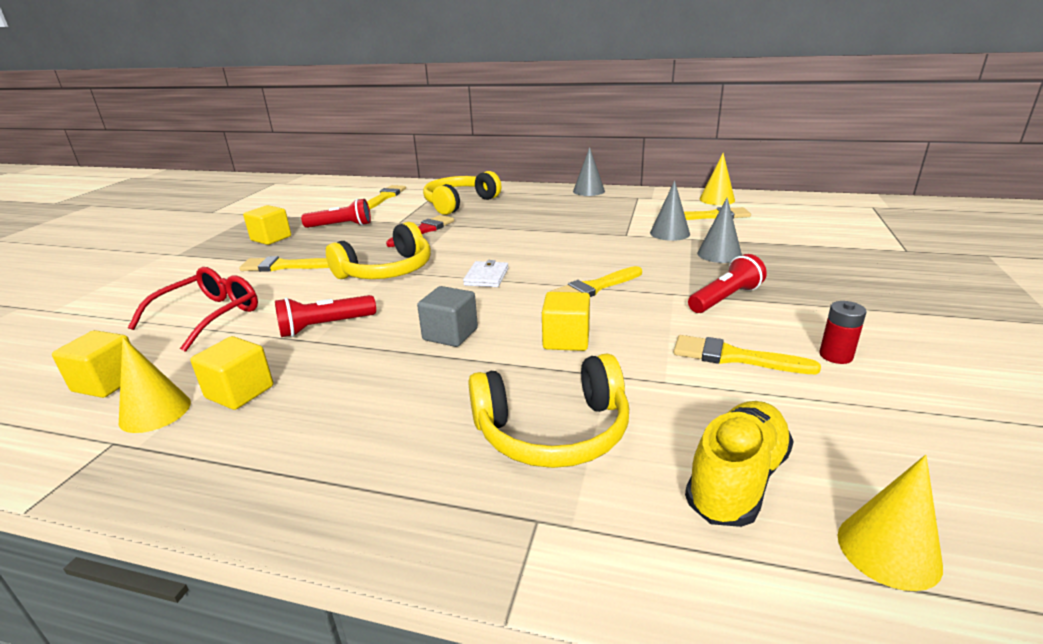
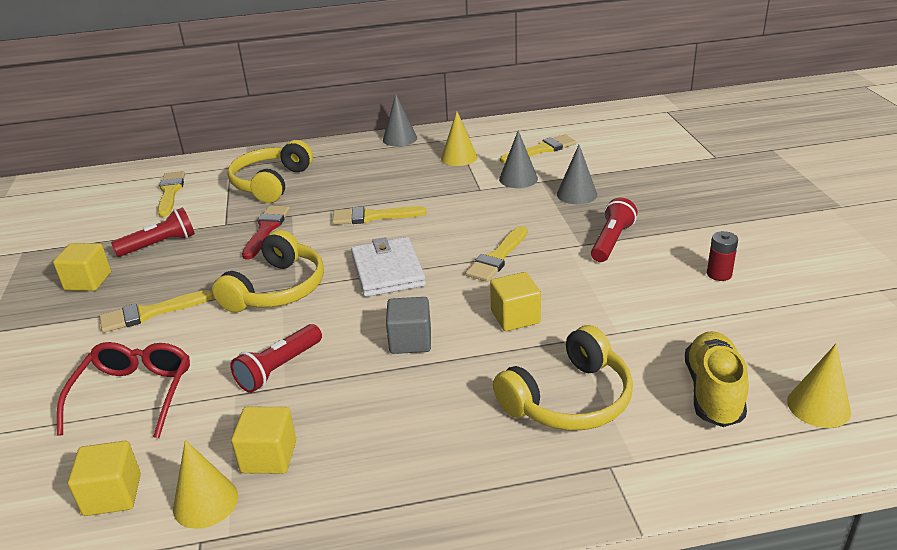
camera: 25 degrees left, 5 degrees up
(486, 277) = (387, 271): white wallet -> white wallet, size x1.69
(717, 199) = (532, 127): yellow cone -> yellow cone (459, 157)
(734, 357) = (652, 296): yellow brush -> yellow brush (373, 216)

